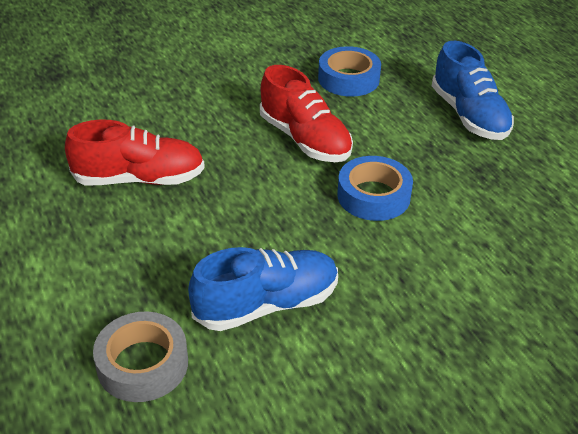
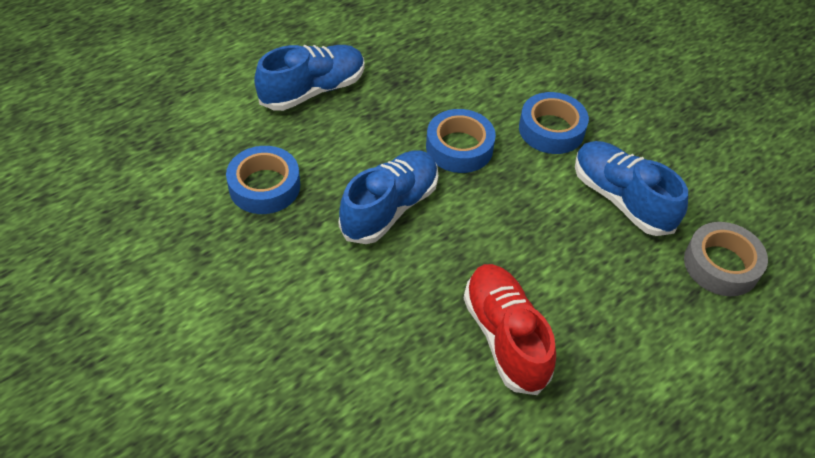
camera: 105 degrees left, 10 degrees up
(305, 139) = (390, 208): red shoe -> blue shoe
(389, 274) = (551, 129): none -> blue tape

